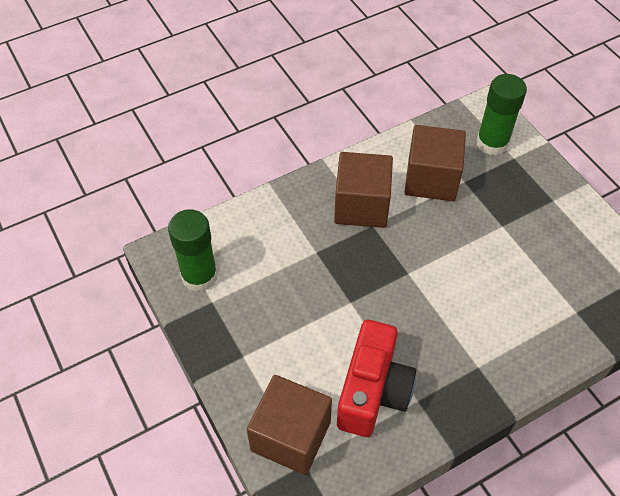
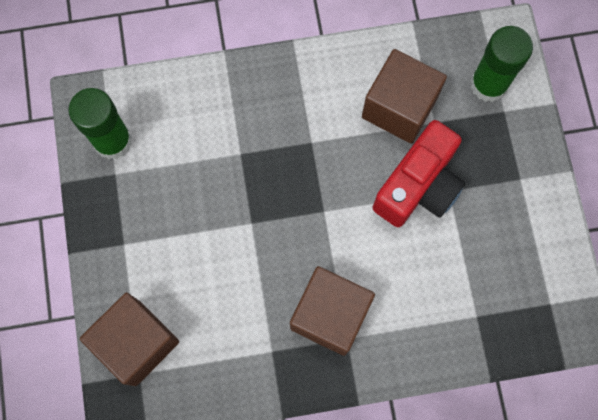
camera: 20 degrees right, 20 degrees up
(361, 205) = (310, 115): brown cube -> brown cube (330, 315)
(373, 391) = (232, 326): red camera -> red camera (418, 186)

